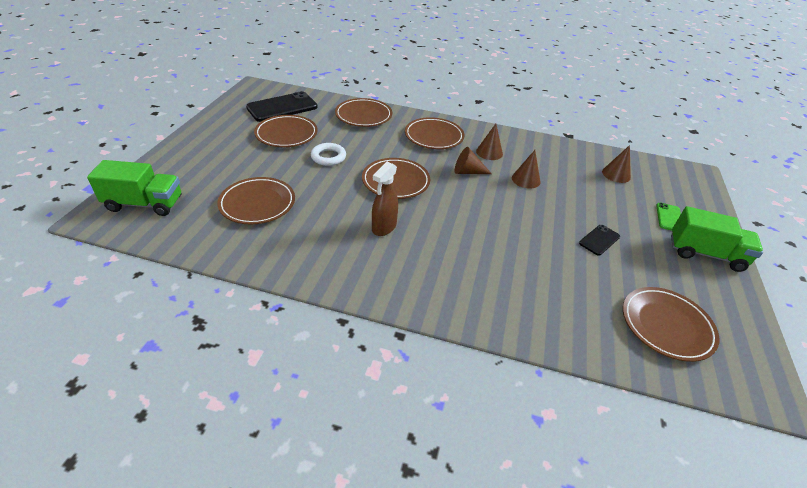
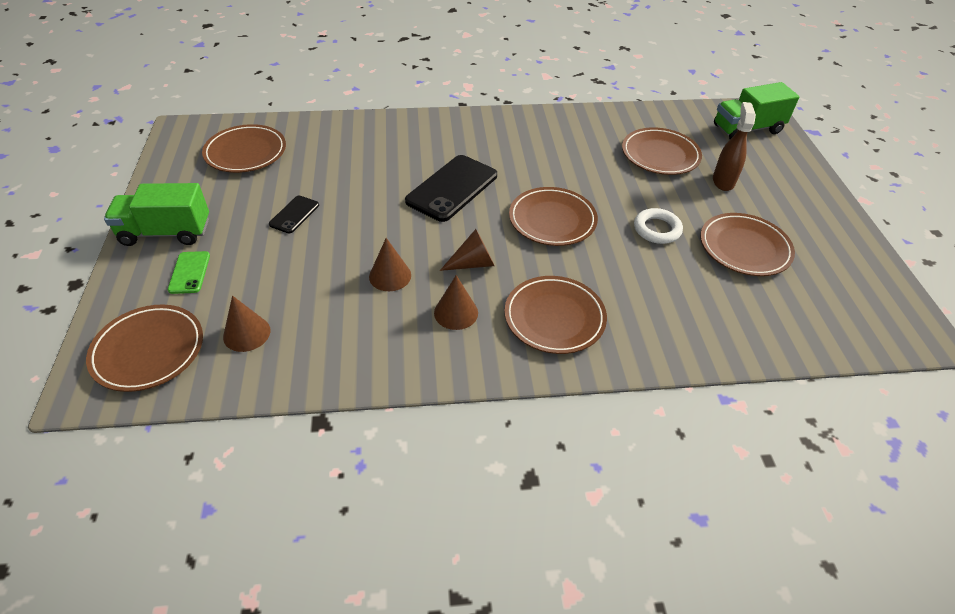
camera: 160 degrees right, 5 degrees up
(282, 107) = (817, 299): black phone -> black phone (452, 188)
(363, 116) = (691, 327): brown plate -> brown plate (148, 351)
(384, 227) = (526, 166): brown spray bottle -> brown spray bottle (723, 181)

